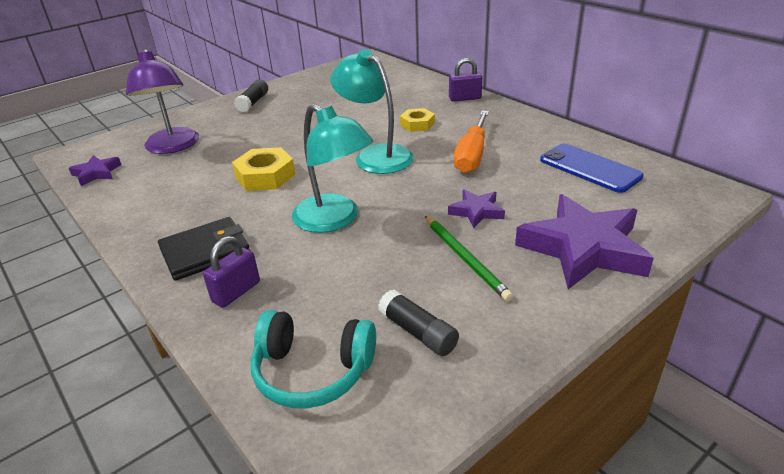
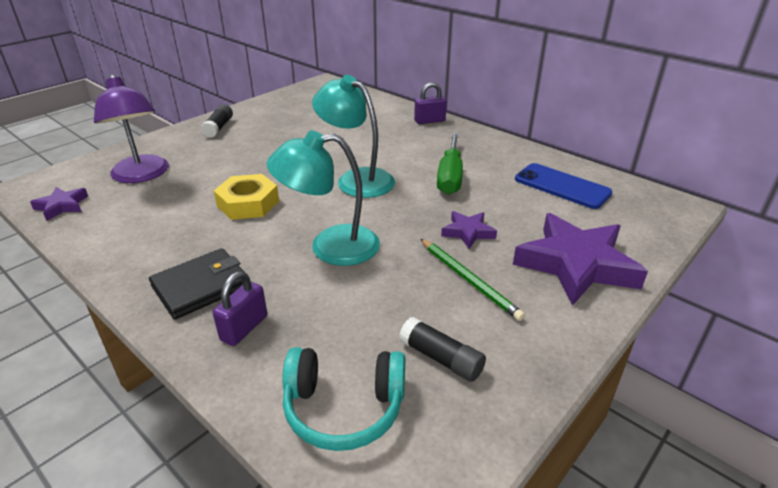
camera: 10 degrees left, 0 degrees up
(334, 220) = (330, 246): turquoise lamp -> turquoise lamp turned 135 degrees clockwise
(417, 124) = (390, 147): yellow nut -> none
(472, 155) = (450, 176): orange screwdriver -> green screwdriver

